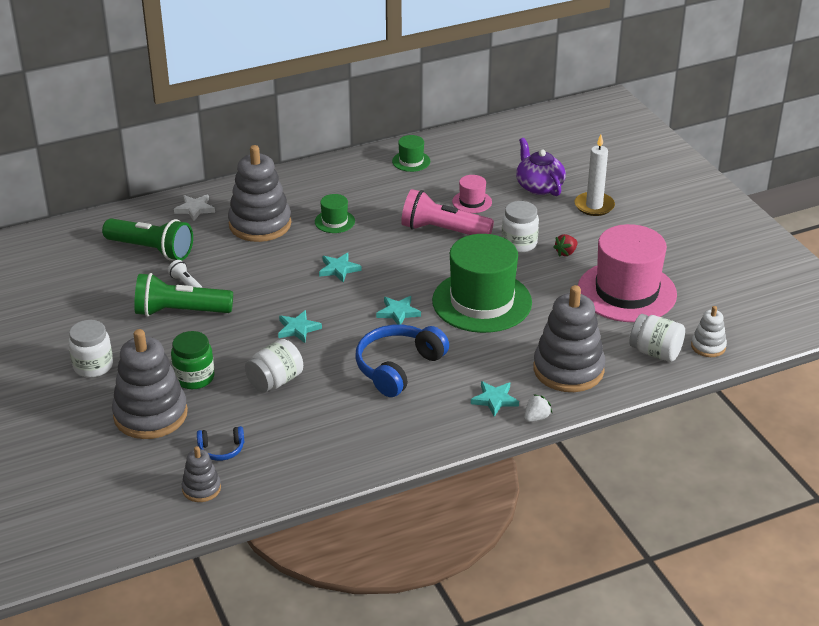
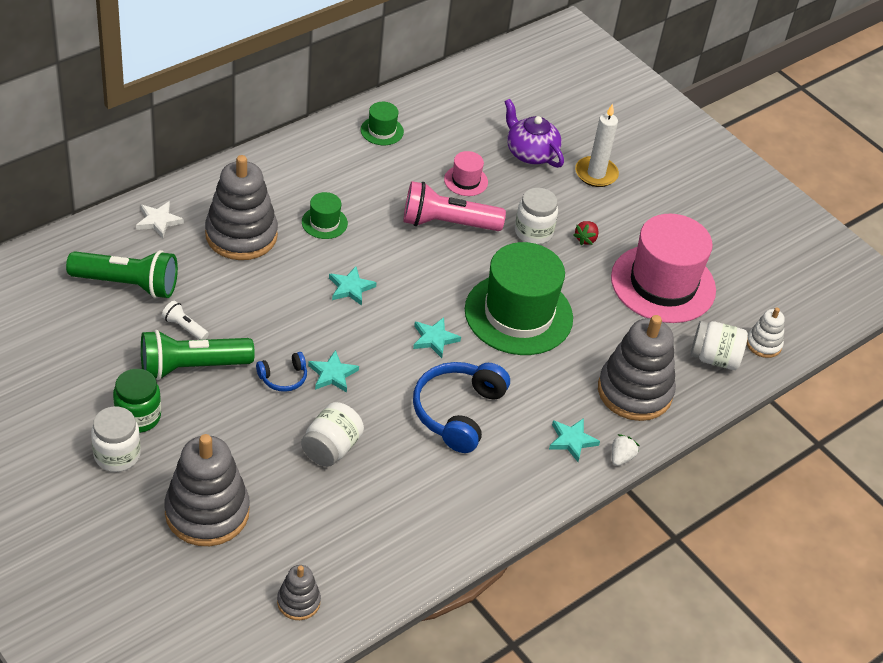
camera: 20 degrees left, 10 degrees up
(194, 378) = (239, 455): green jar -> green jar (138, 417)
(221, 449) = (302, 547): blue headphones -> blue headphones (283, 377)

